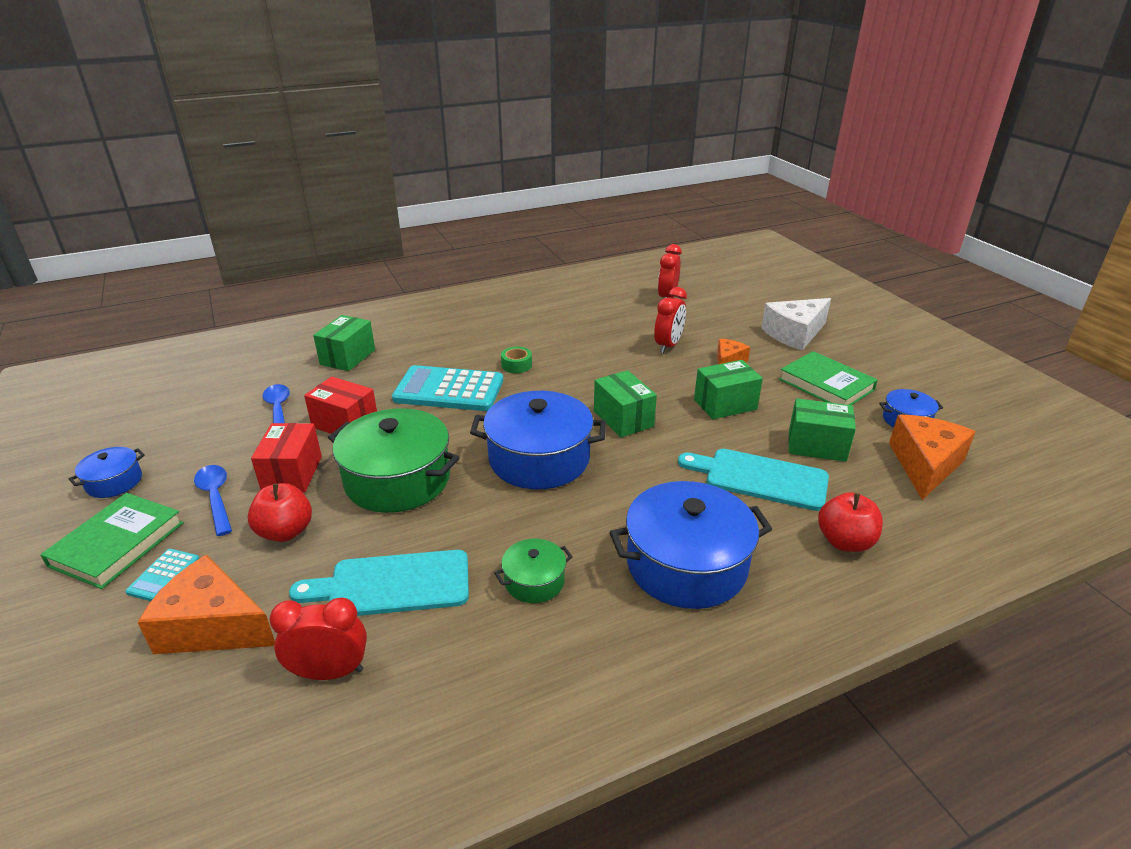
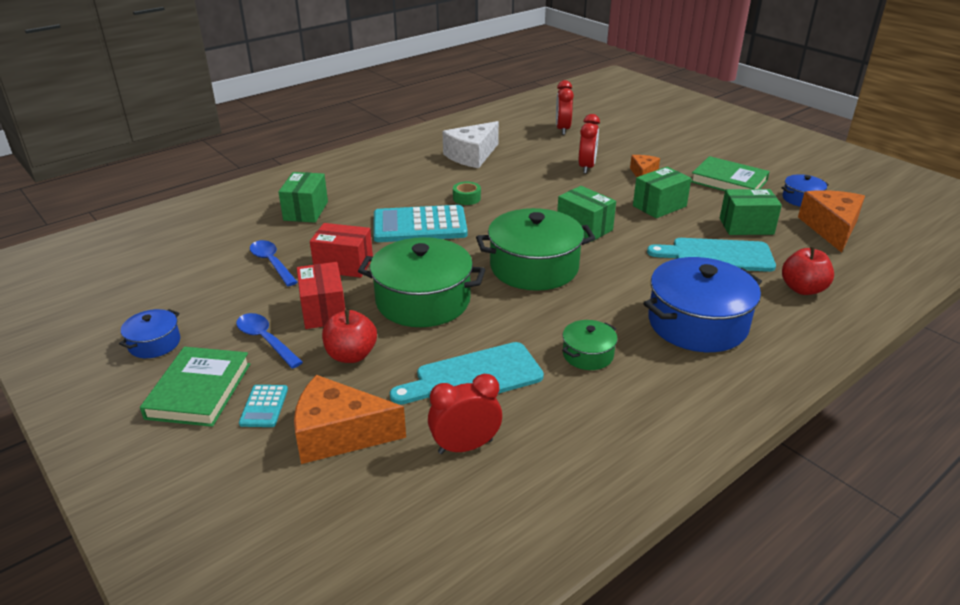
camera: 15 degrees left, 0 degrees up
(539, 459) = (534, 267): blue pot -> green pot
(794, 334) = (683, 146): white cheese -> white cheese (472, 155)

